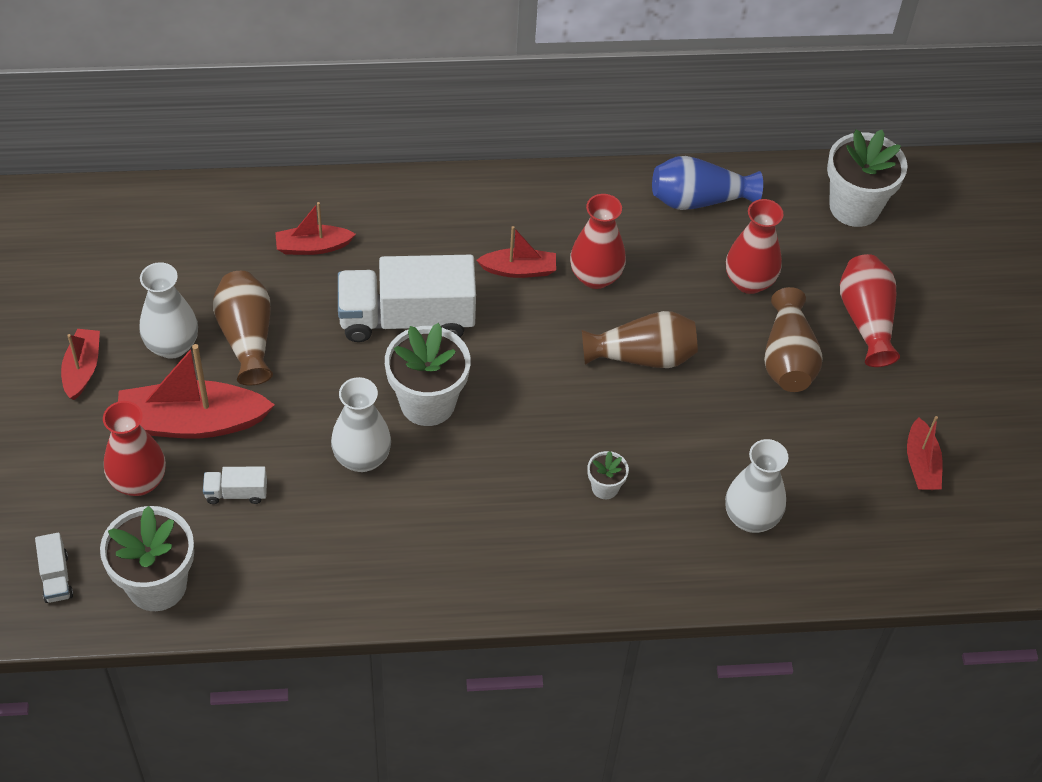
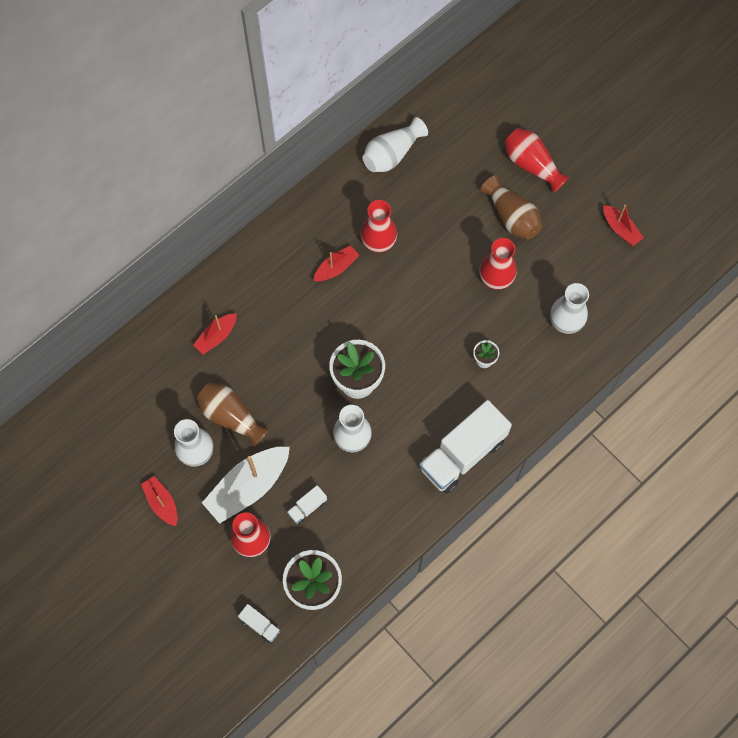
camera: 35 degrees left, 15 degrees up
(192, 422) = (248, 487): red boat -> white boat
(407, 318) = (304, 341): white truck -> white truck (462, 454)
(642, 356) = (440, 271): brown vase -> none
(699, 199) = (392, 154): blue vase -> white vase
(749, 281) = (457, 186): red vase -> red vase (496, 278)
(854, 207) = (473, 100): white flower pot -> none

